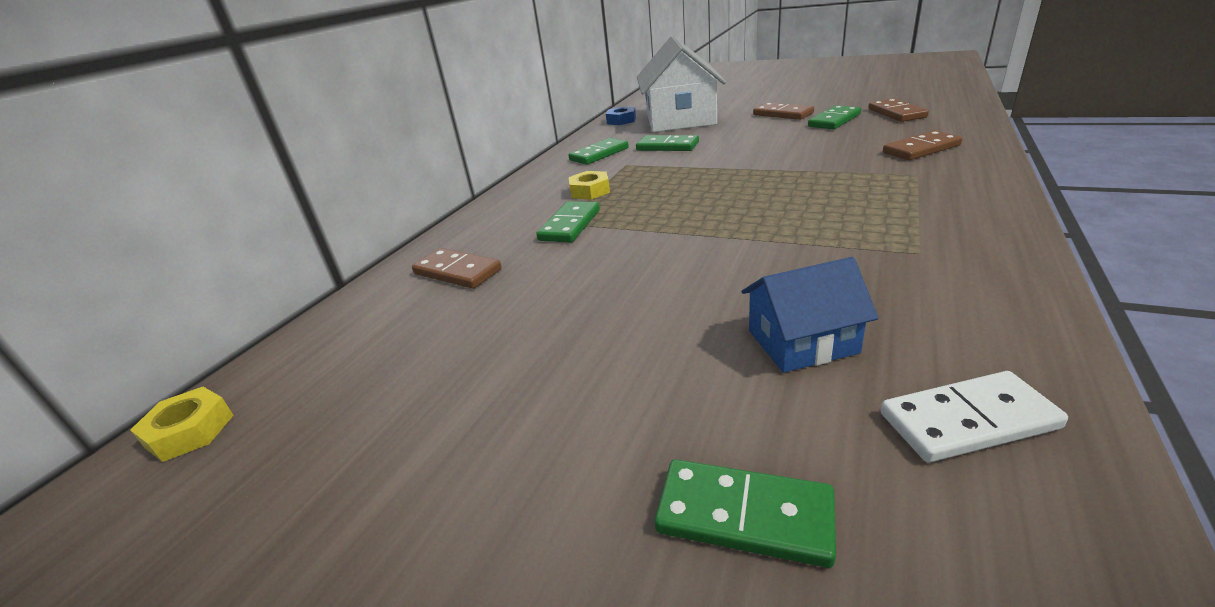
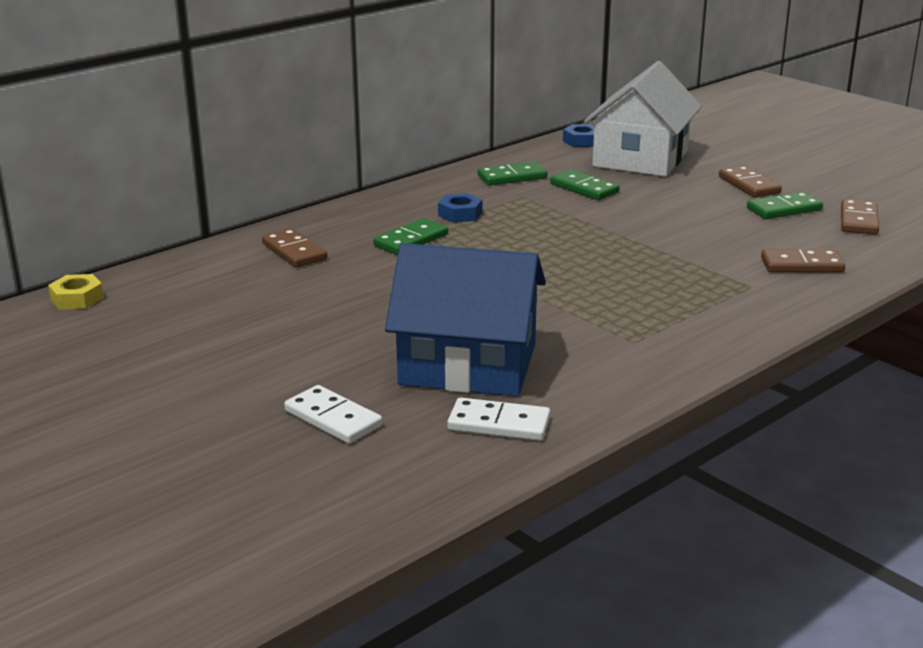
camera: 20 degrees right, 5 degrees down
(590, 191) = (460, 214): yellow nut -> blue nut
(744, 516) = (333, 418): green domino -> white domino
(802, 341) = (468, 364): blue house -> blue house, size x1.97

